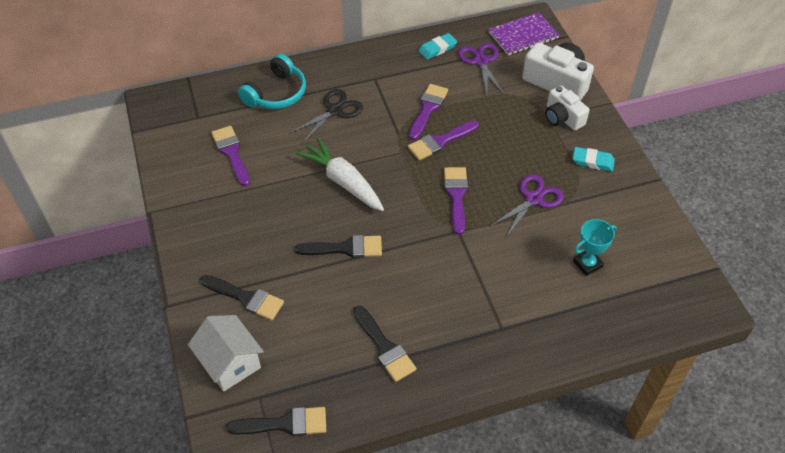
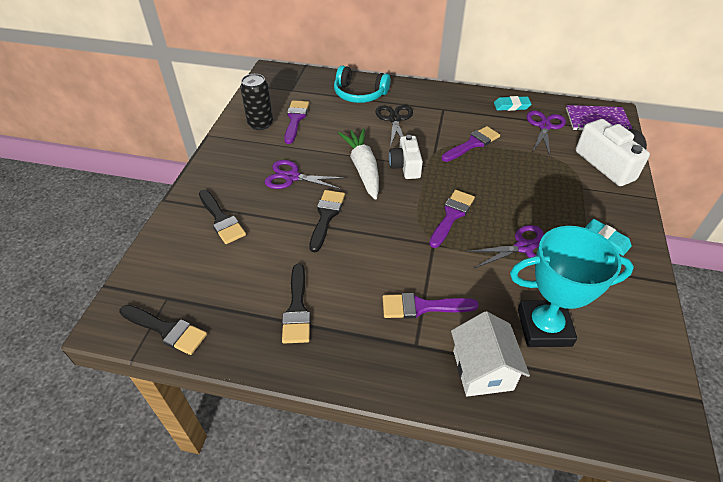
camera: 30 degrees right, 5 degrees down
(197, 174) = (260, 124): none -> black can
(230, 363) = (168, 261): white house -> white house (482, 370)
(276, 93) = (359, 94): turquoise headphones -> turquoise headphones turned 45 degrees clockwise
(280, 221) = (292, 177): none -> purple scissors
(334, 111) = (394, 119): black scissors -> black scissors turned 75 degrees counterclockwise
(345, 248) = (326, 217): black brush -> black brush turned 105 degrees counterclockwise
(440, 141) = (467, 170): purple brush -> purple brush (422, 307)
(562, 117) = (596, 193): white camera -> white camera (405, 166)
(587, 264) = (544, 327): turquoise trophy -> turquoise trophy, size x1.87

